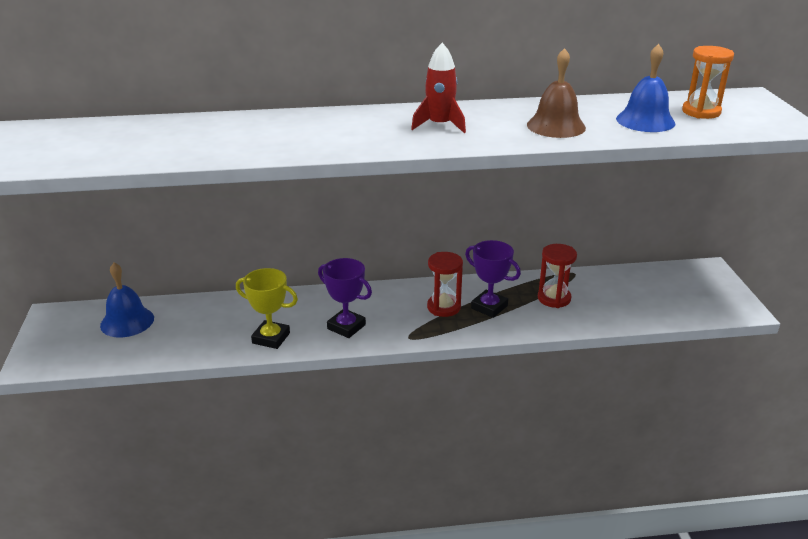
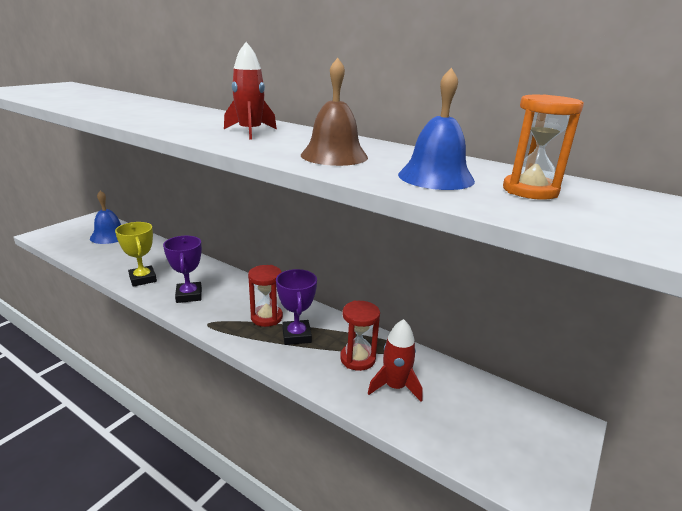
camera: 40 degrees right, 5 degrees down
(602, 302) = (395, 387): none -> red rocket

